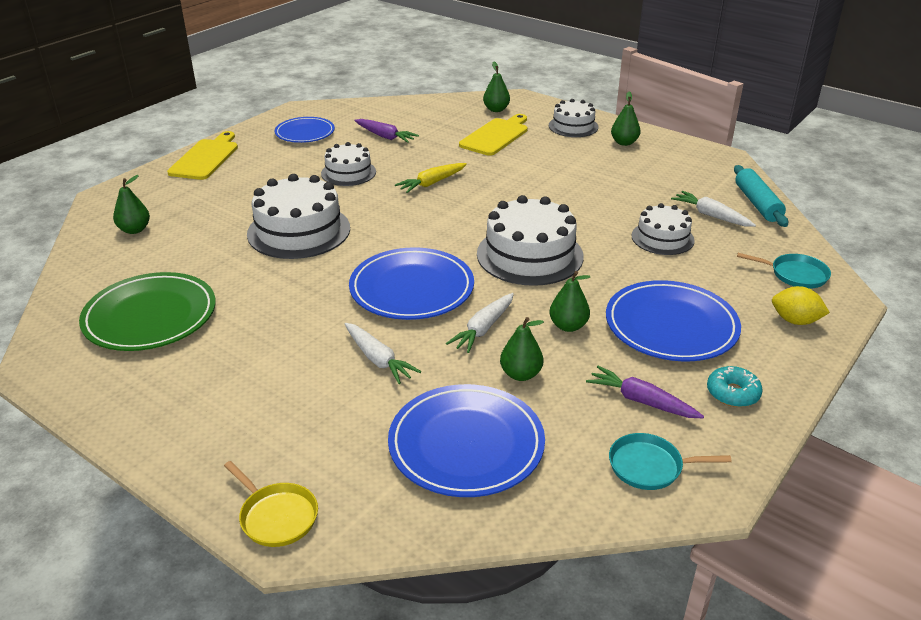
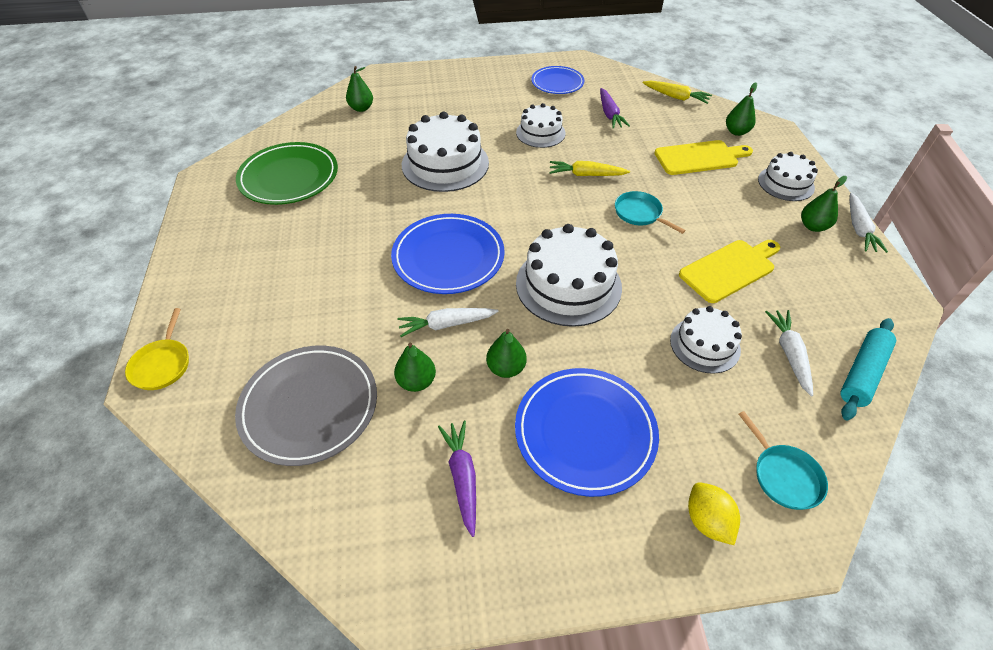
camera: 45 degrees right, 15 degrees up
(206, 158) = (469, 73): yellow cutting board -> yellow cutting board (730, 269)
(378, 359) = (353, 298): white carrot -> white carrot (859, 228)
(418, 105) = (675, 97): none -> yellow carrot
(466, 444) = (309, 406): blue plate -> grey plate
(649, 466) = (386, 535): turquoise pan -> turquoise pan (639, 213)
(732, 393) = (541, 536): turquoise donut -> none

